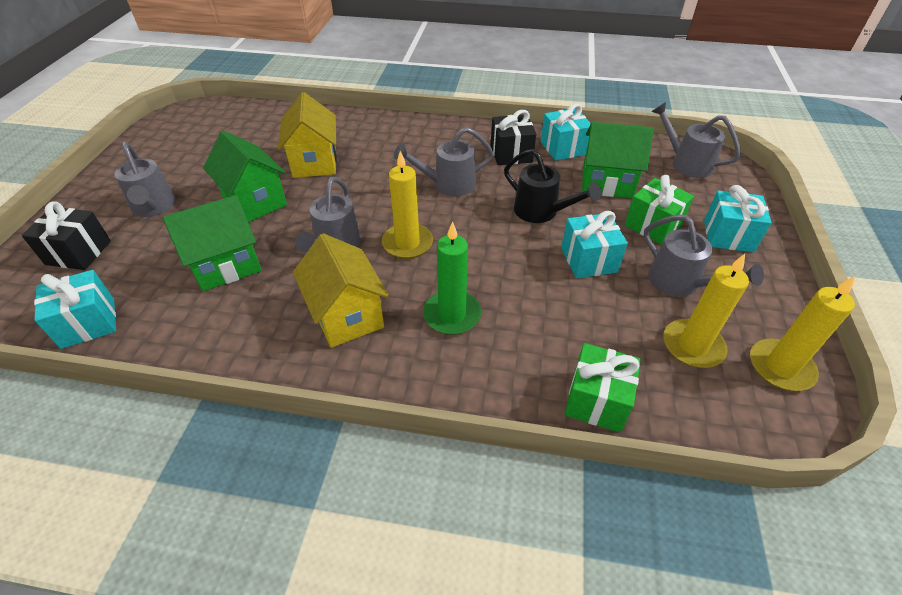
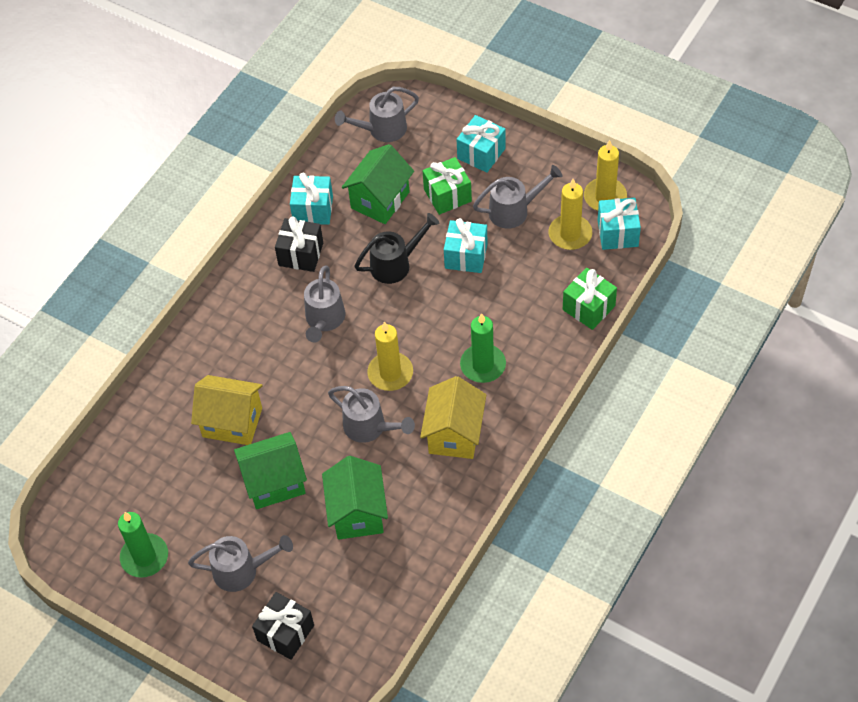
camera: 65 degrees left, 10 degrees up
(88, 323) = (384, 618): turquoise gift -> turquoise gift (617, 233)
(168, 153) = (144, 557): none -> green candle
(347, 315) = (454, 434): yellow house -> yellow house turned 75 degrees counterclockwise

